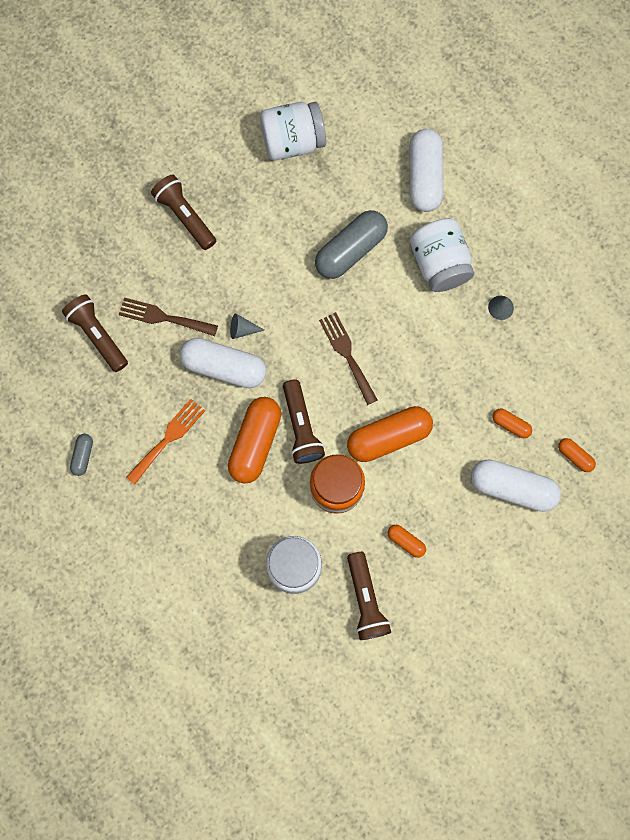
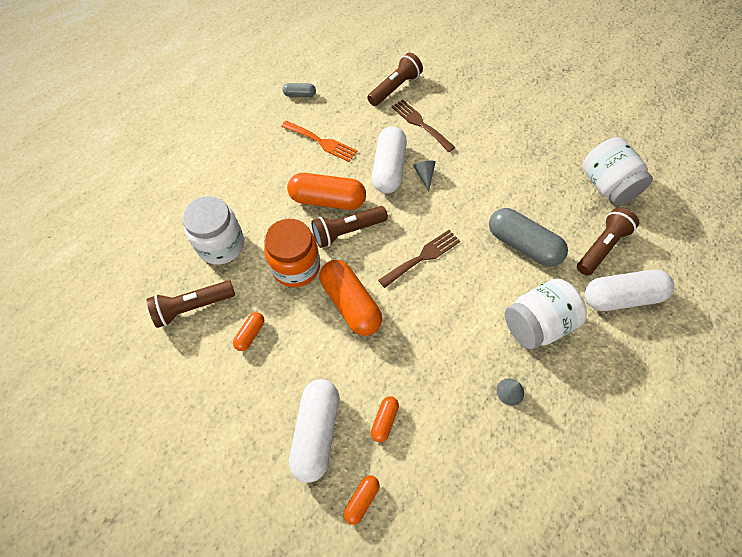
camera: 80 degrees right, 15 degrees down
(163, 317) = (420, 124): brown fork -> brown fork turned 45 degrees counterclockwise
(185, 216) = (509, 124): brown flashlight -> brown flashlight (601, 247)

